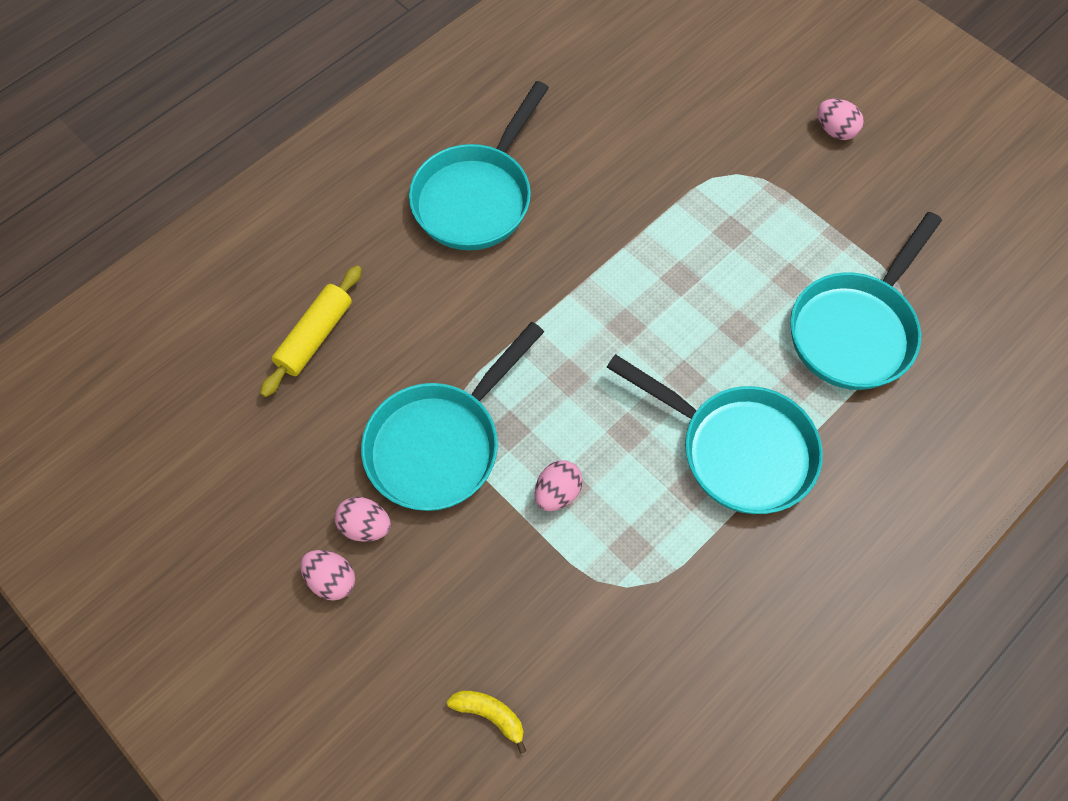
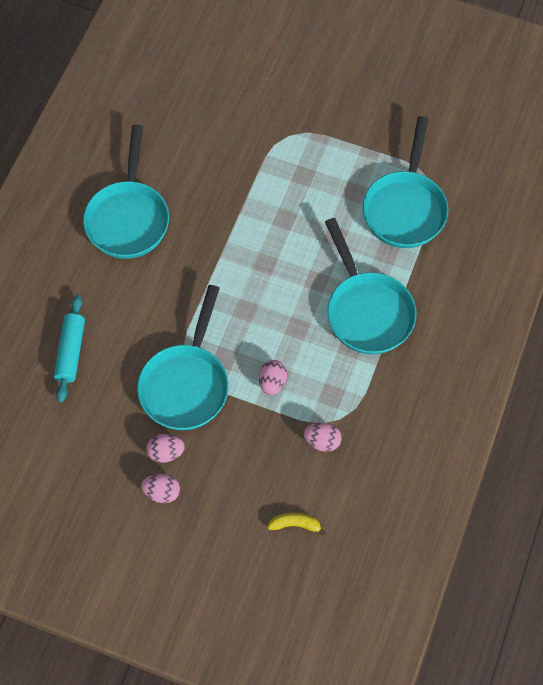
camera: 25 degrees left, 0 degrees up
(315, 336) = (71, 352): yellow rolling pin -> turquoise rolling pin
(737, 449) = (367, 311): turquoise pan -> turquoise pan turned 60 degrees clockwise
(835, 130) = (338, 82): pink egg -> pink egg (322, 441)

